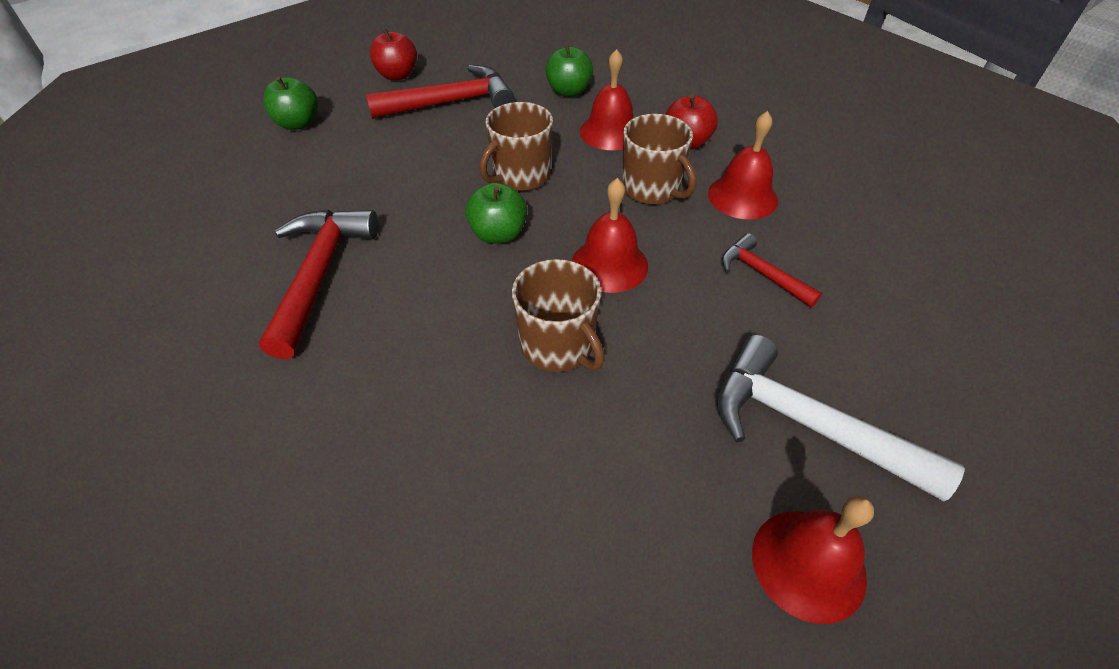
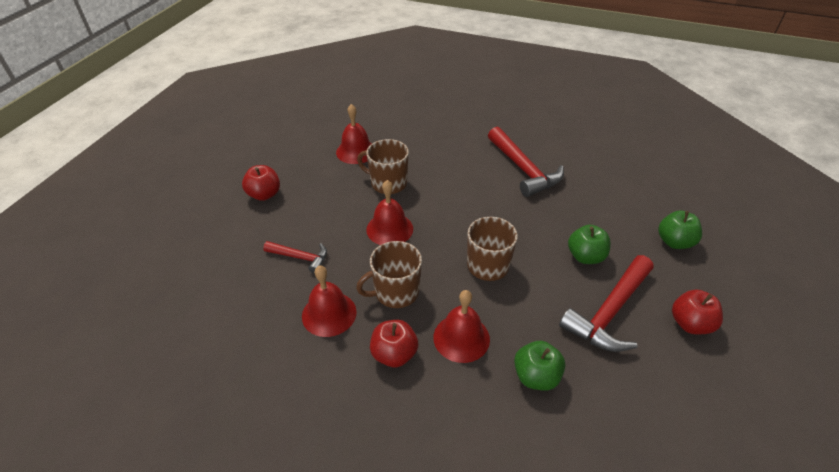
camera: 150 degrees right, 5 degrees down
(498, 234) = (463, 221): green apple -> green apple (585, 256)
(651, 189) = (395, 292): brown mug -> brown mug turned 45 degrees counterclockwise
(807, 425) = (264, 194): white hammer -> red apple
(808, 564) = (259, 156): red bell -> red bell (356, 151)

